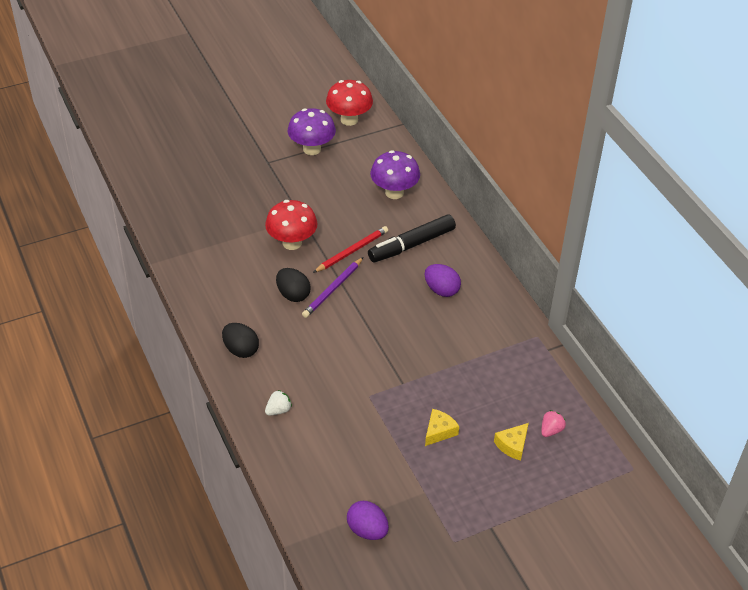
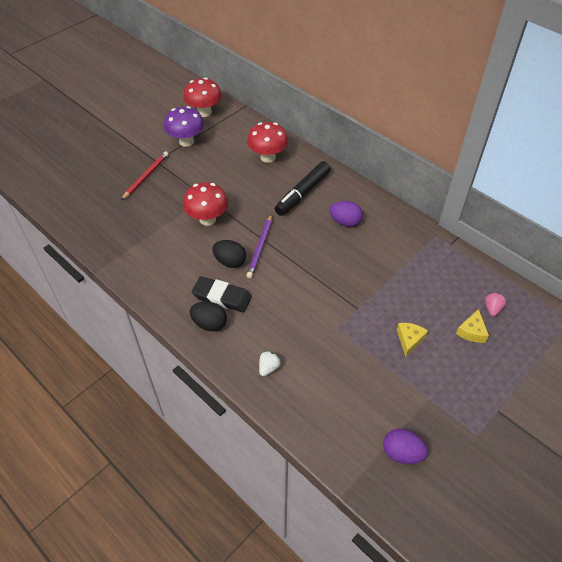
camera: 20 degrees left, 5 degrees up
(266, 327) = (222, 297): none -> black eraser
(352, 251) = (259, 212): red pencil -> red pencil (146, 176)
(394, 192) = (268, 157): purple mushroom -> red mushroom

